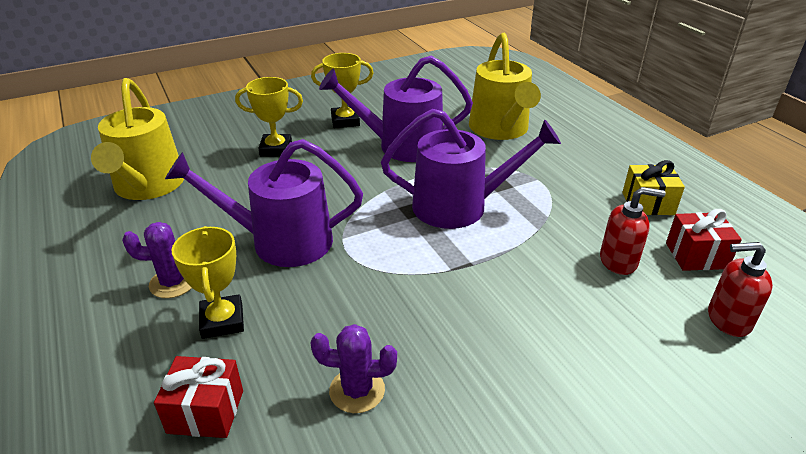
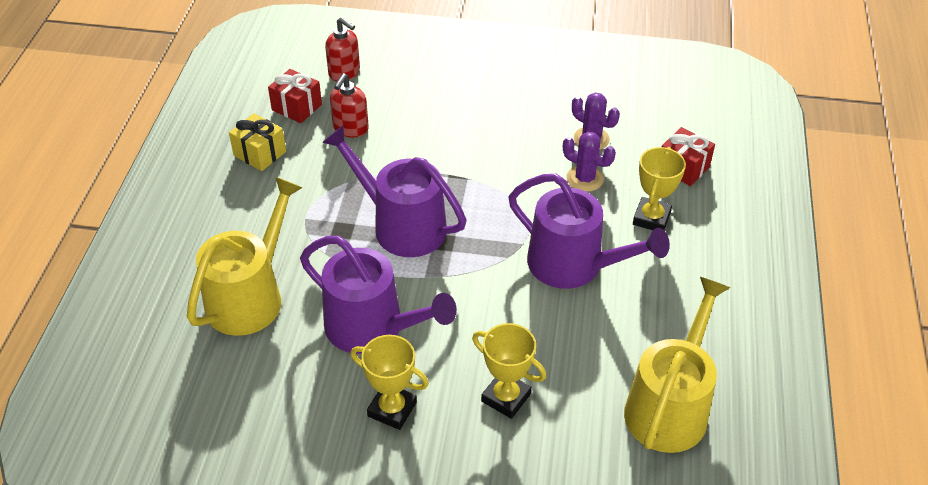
camera: 145 degrees left, 10 degrees up
(173, 282) = (677, 268): purple cactus -> purple cactus (585, 179)
(618, 261) = (350, 128): red soap dispenser -> red soap dispenser turned 105 degrees counterclockwise

